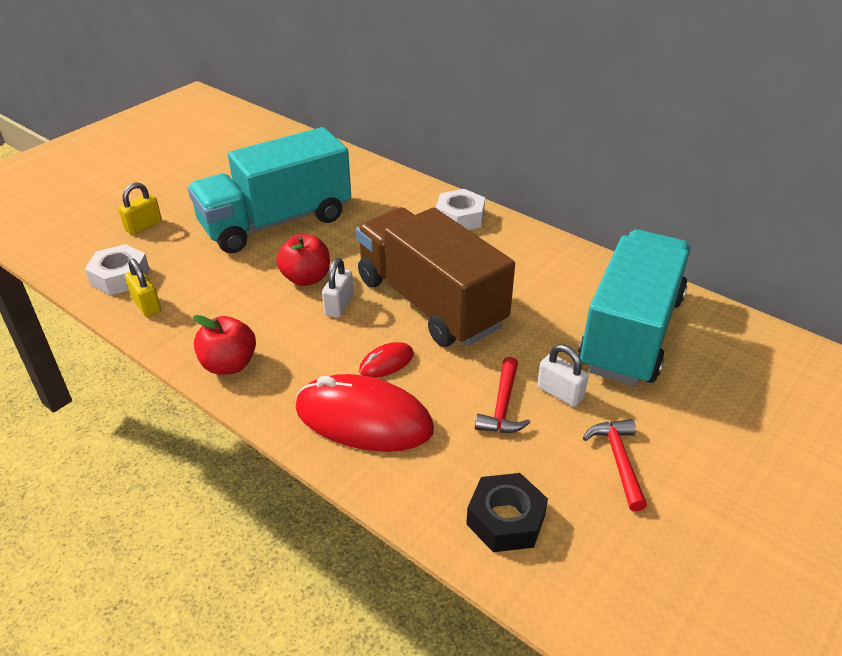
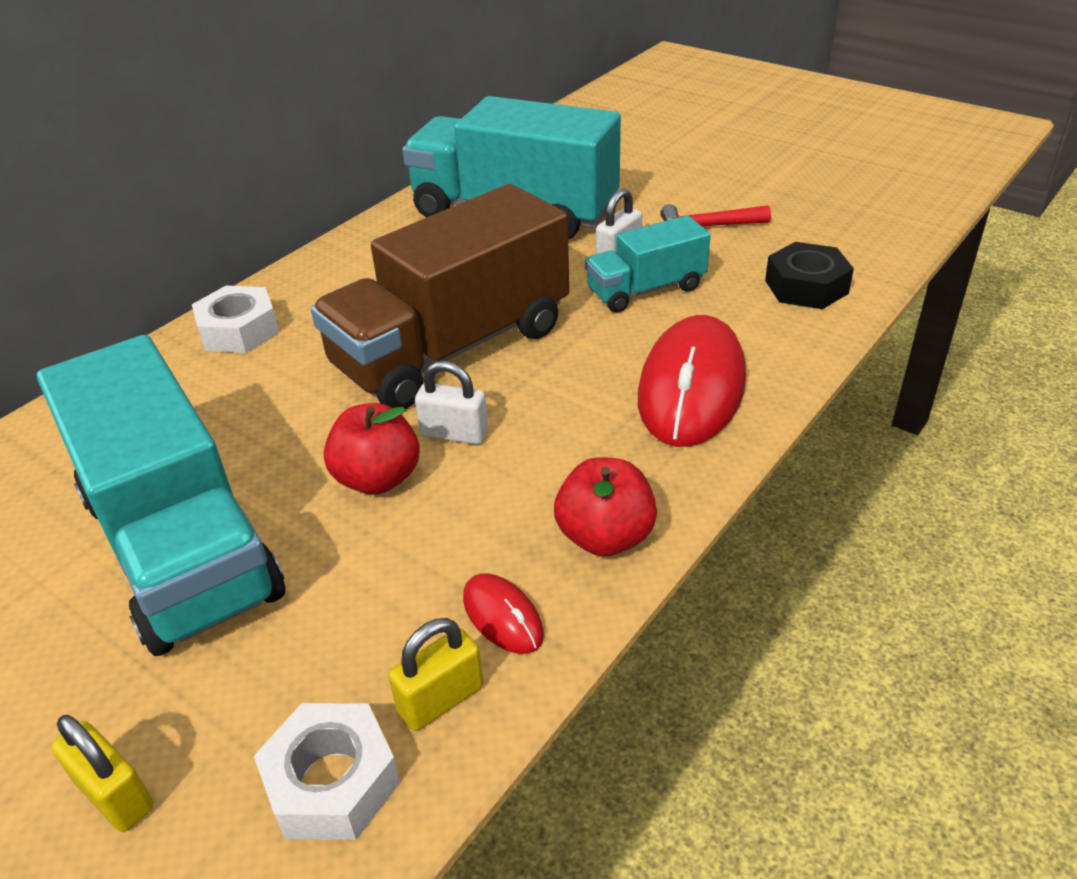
camera: 90 degrees left, 0 degrees up
(386, 363) = (582, 377): red mouse -> red mouse (502, 616)
(502, 406) = (646, 290): red hammer -> turquoise truck

